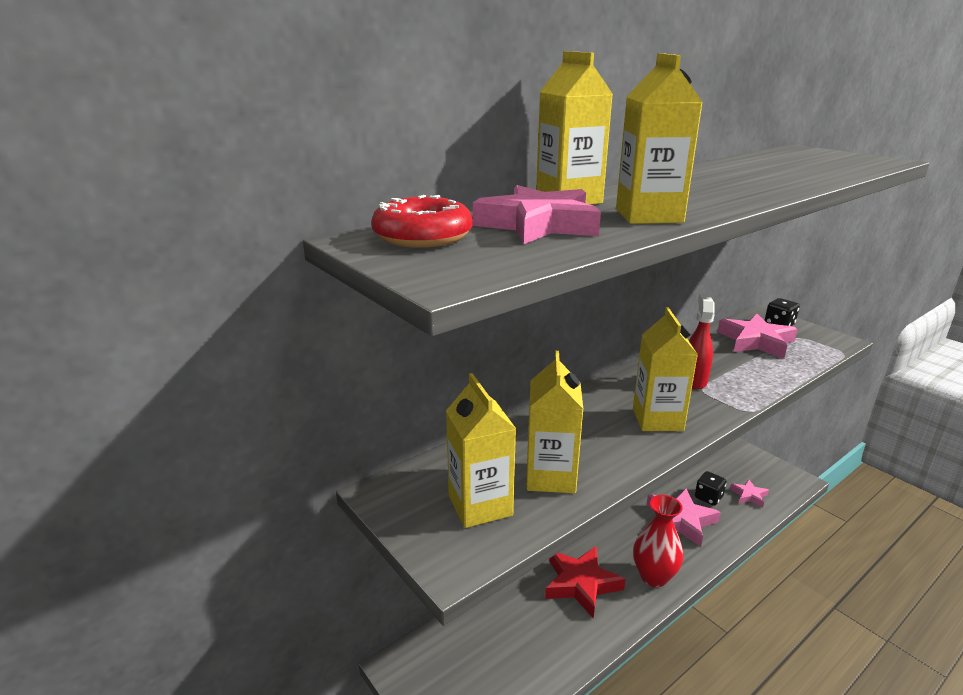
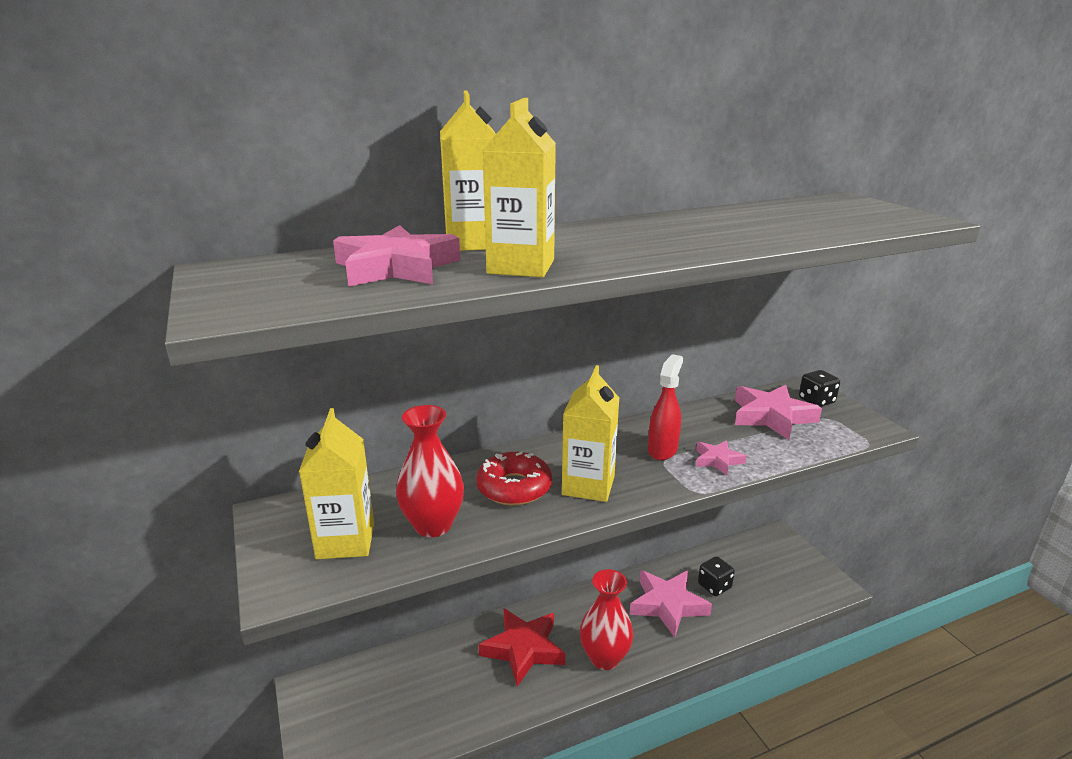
camera: 15 degrees right, 0 degrees up
(422, 236) = (273, 270): red donut -> red donut (514, 487)
(550, 477) = (433, 525): yellow carton -> red vase
(749, 495) = (763, 593): pink star -> pink star (717, 460)

